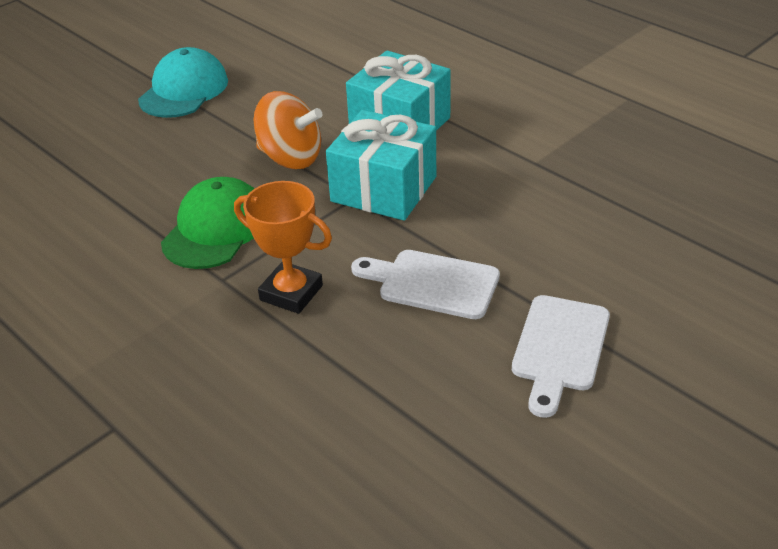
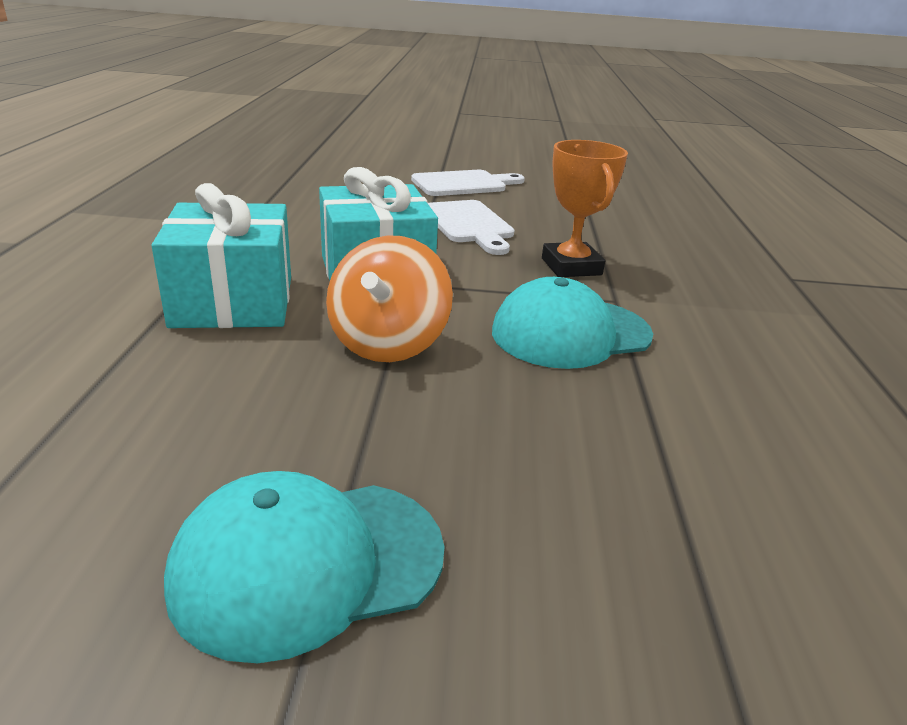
camera: 135 degrees left, 10 degrees down
(215, 229) = (570, 333): green cap -> turquoise cap
(290, 158) = (388, 343): orange spinning top -> orange spinning top turned 150 degrees counterclockwise

